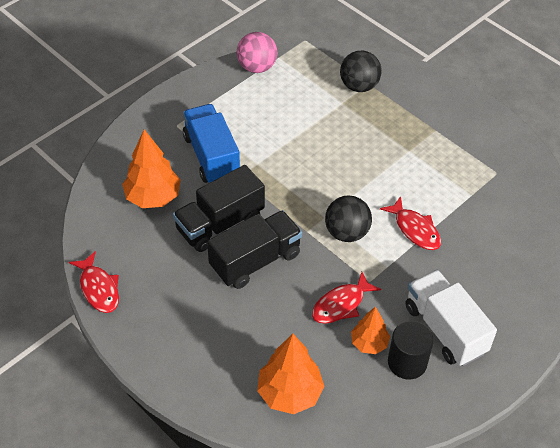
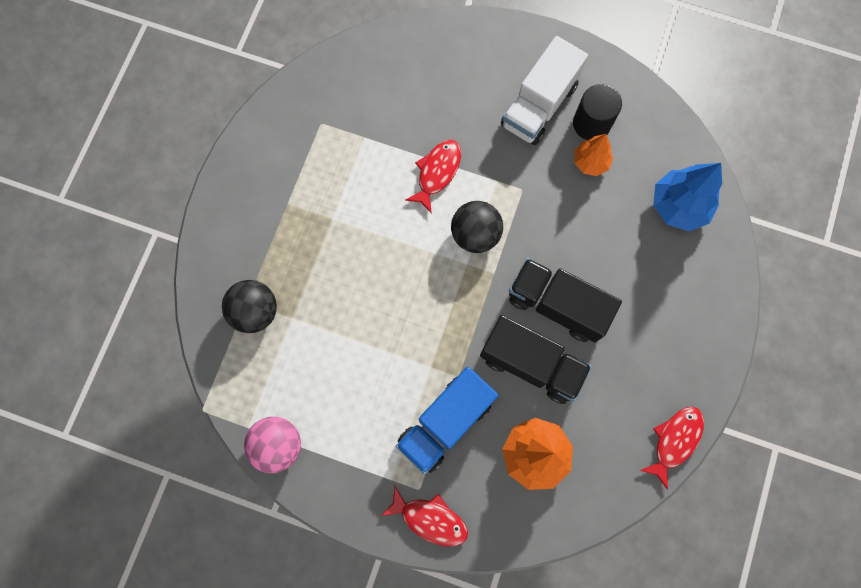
camera: 115 degrees left, 25 degrees up
(289, 393) = (678, 206): orange tree -> blue tree
(341, 304) = (563, 203): red fish -> red fish (430, 519)

